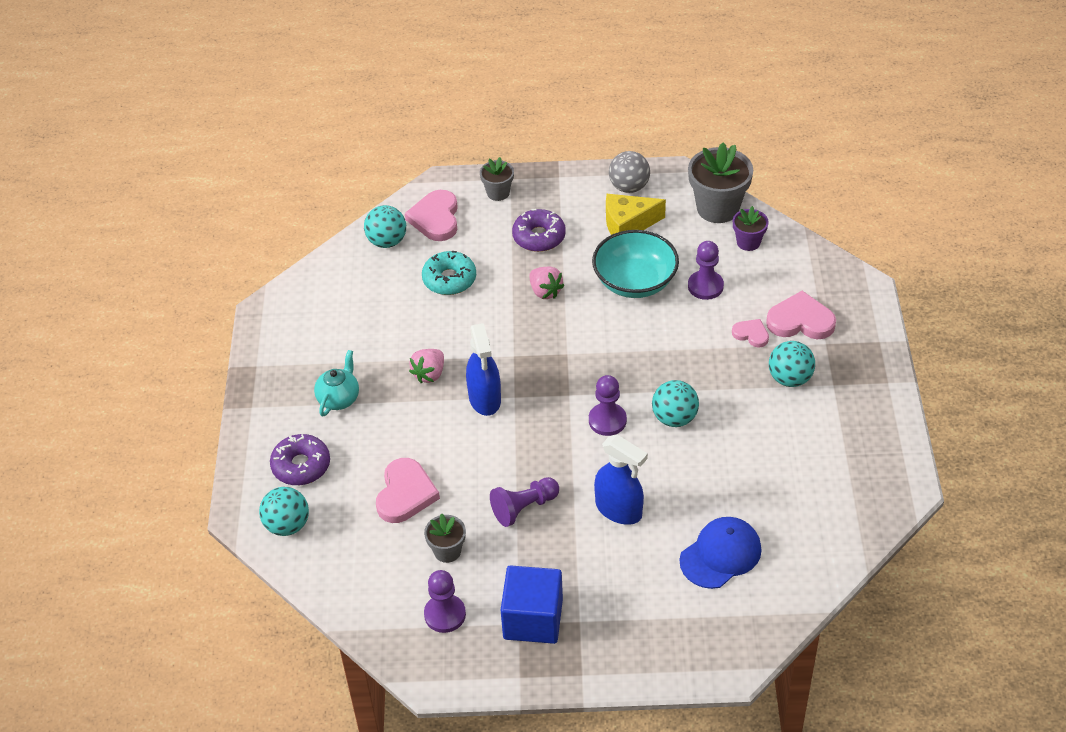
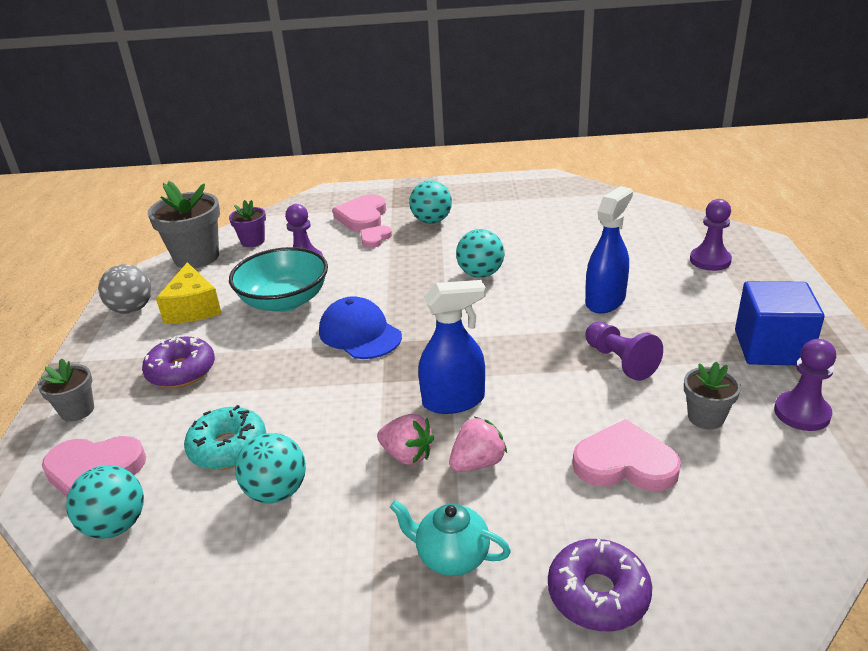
camera: 90 degrees left, 15 degrees down
(287, 525) = (725, 599): turquoise ball -> turquoise ball (276, 492)
(545, 291) = (279, 362): pink strawberry -> pink strawberry (477, 463)
(607, 420) = (485, 311): purple pawn -> purple pawn (710, 260)
(720, 554) = (642, 248): blue cap -> blue cap (360, 333)

